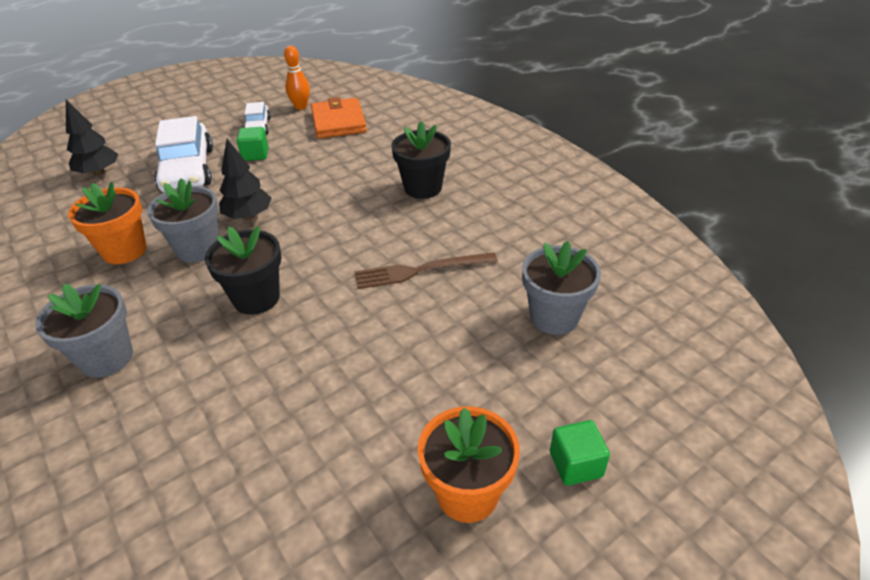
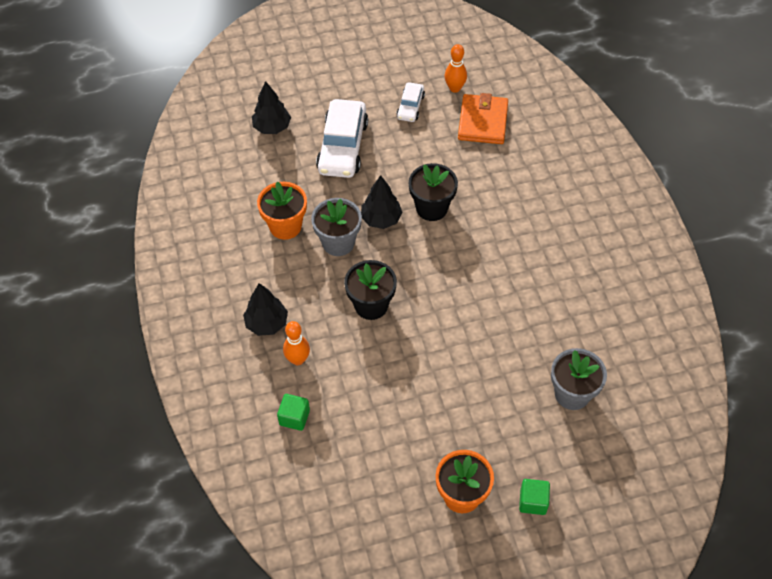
camera: 20 degrees right, 15 degrees up
(106, 358) = (266, 323): grey flower pot -> black tree
(160, 388) = (298, 359): none -> orange bowling pin
(255, 154) = (401, 144): green cube -> green cube (294, 417)
(420, 271) = (494, 319): brown fork -> none
(423, 188) = (527, 232): black flower pot -> black flower pot (431, 208)

